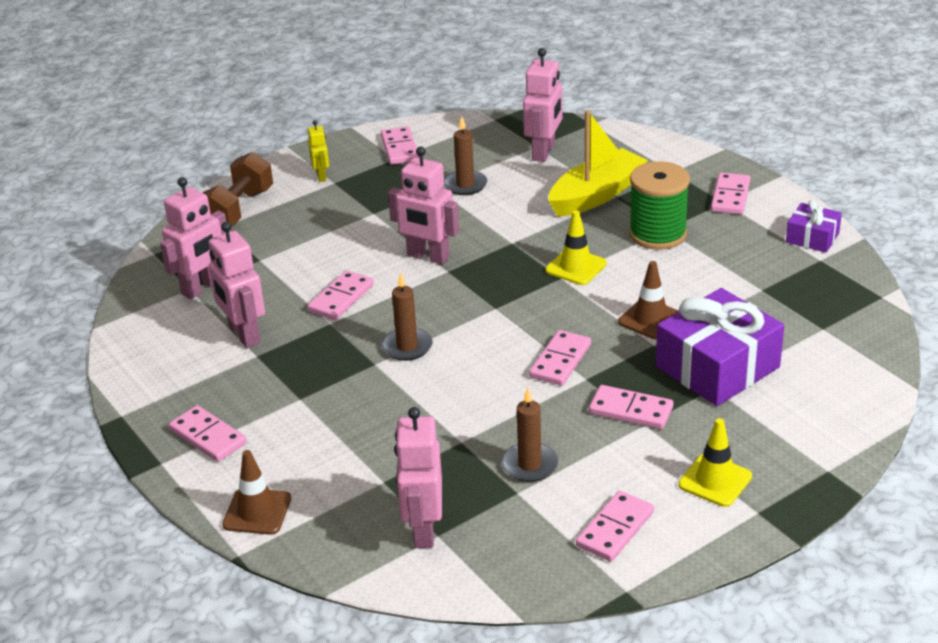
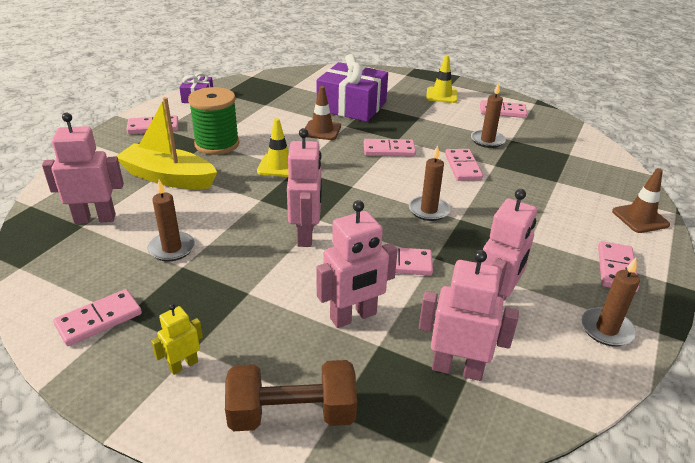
camera: 120 degrees left, 0 degrees up
(155, 384) = (606, 329): none -> brown candle
(423, 530) = (572, 159): pink robot -> pink robot (353, 316)
(630, 410) = (412, 122): pink domino -> pink domino (463, 167)

